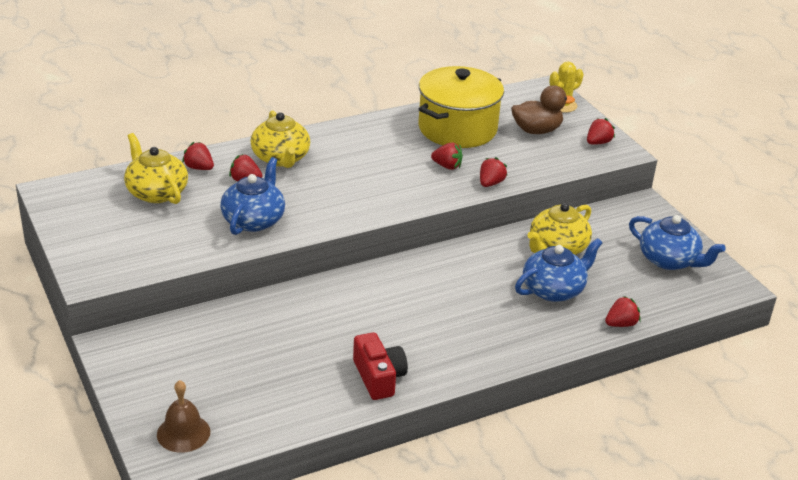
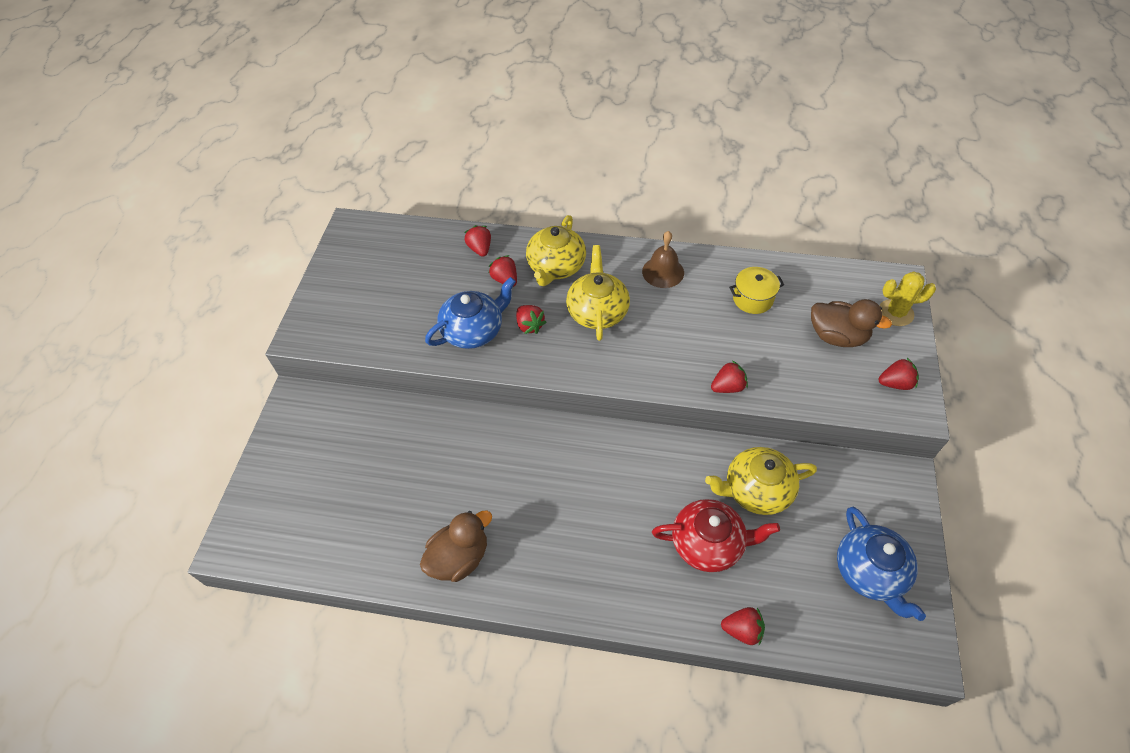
camera: 40 degrees right, 20 degrees up
(156, 192) = (425, 262): yellow teapot -> yellow teapot (597, 311)
(183, 433) = (268, 525): brown bell -> brown bell (663, 272)
(379, 377) = (459, 558): red camera -> brown duck
(447, 166) = (701, 344): red strawberry -> red strawberry (530, 325)
(457, 129) = (752, 299): yellow pot -> yellow pot, size x0.46
(554, 289) = (708, 543): blue teapot -> red teapot

